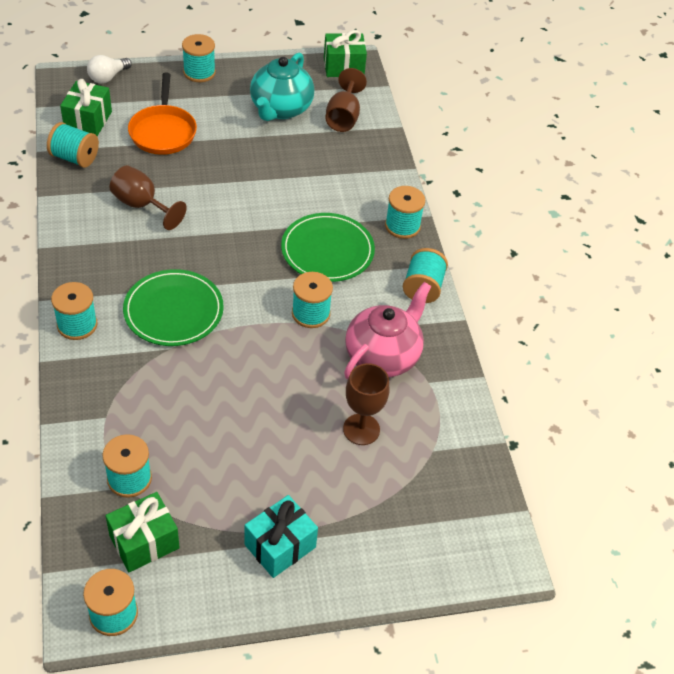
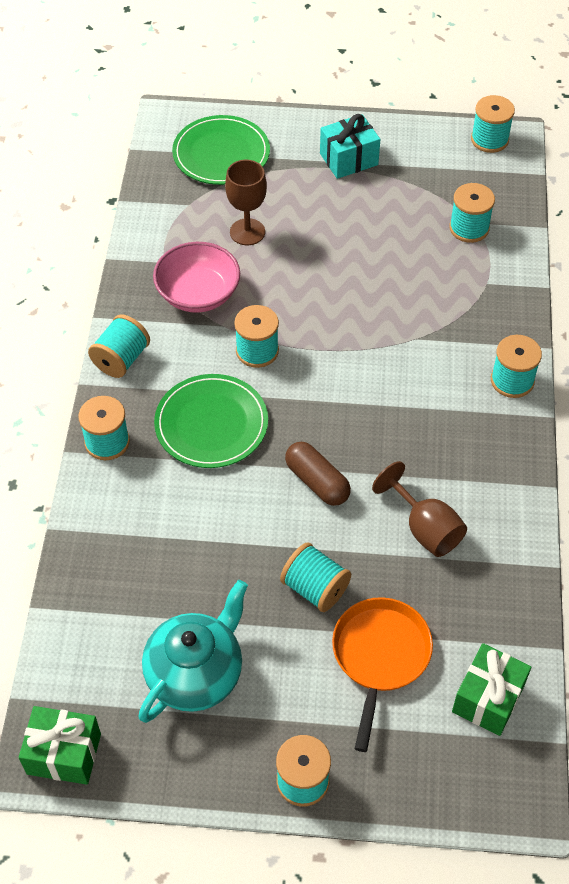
camera: 160 degrees left, 5 degrees up
(74, 158) = (509, 626): turquoise spool -> turquoise spool (315, 588)
(108, 77) = (452, 794): white light bulb -> none
(144, 542) = (461, 180): green gift -> none
(173, 311) = (406, 379): green plate -> green plate (221, 154)
(231, 223) = (317, 481): none -> brown capsule
(343, 117) = (108, 640): brown goblet -> none
(383, 356) = (198, 294): pink teapot -> pink bowl

